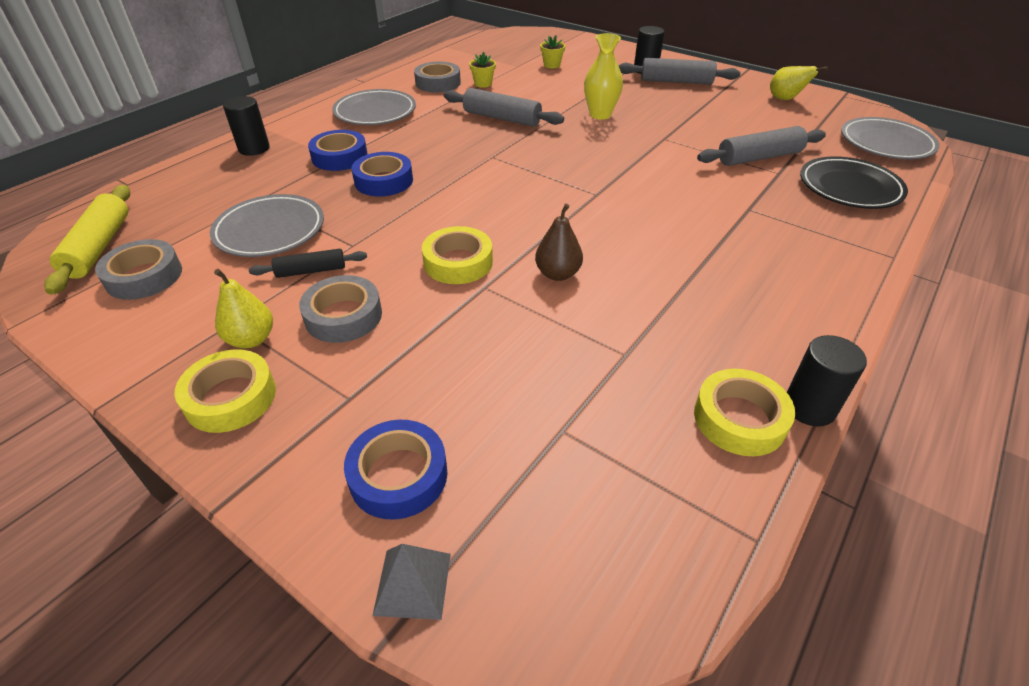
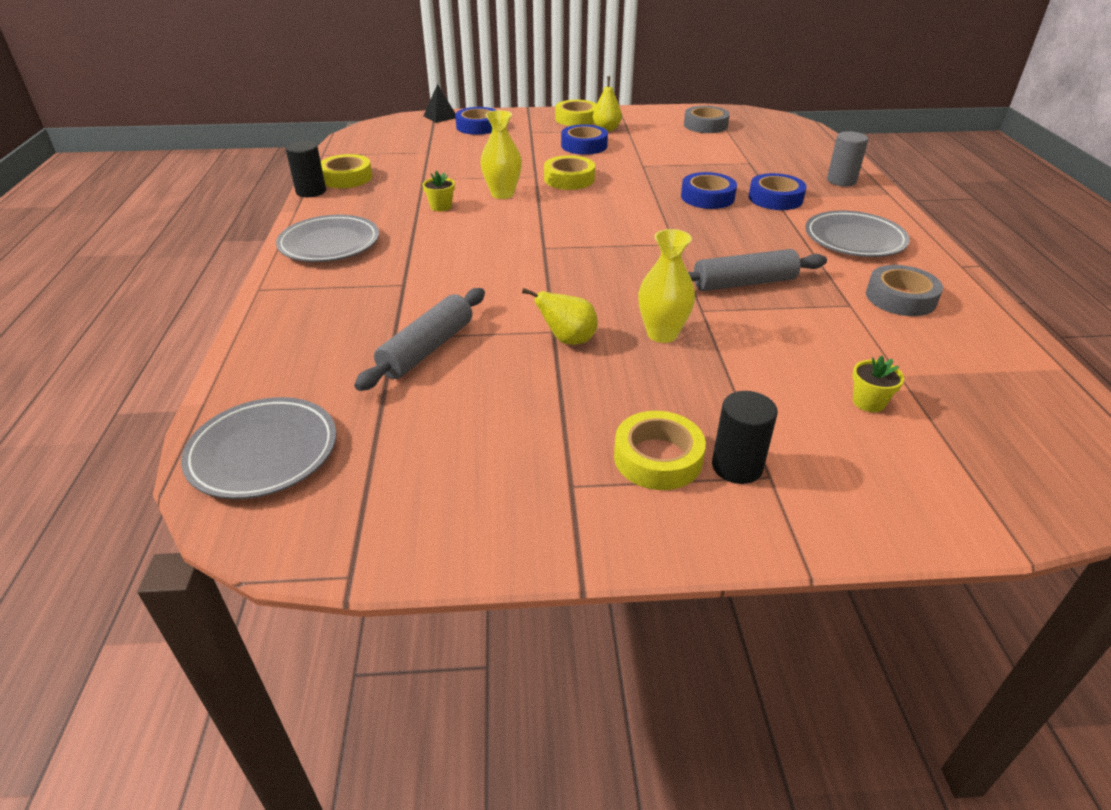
camera: 140 degrees right, 5 degrees down
(99, 247) = (757, 124): yellow rolling pin -> none
(254, 148) = (841, 181): black cylinder -> grey cylinder
(270, 231) = (700, 155): grey plate -> grey plate (329, 244)
(311, 271) = (637, 151): black rolling pin -> none
(343, 316) = (584, 146): grey tape -> blue tape
(413, 583) = (440, 116): grey pyramid -> black pyramid
(483, 84) = (860, 320): yellow flower pot -> yellow flower pot (441, 207)
(558, 274) = (502, 194): brown pear -> yellow vase
(676, 81) = (658, 458): grey rolling pin -> yellow tape
(785, 99) = (453, 500): yellow pear -> yellow pear (567, 340)
(849, 188) = (308, 348): black plate -> none

